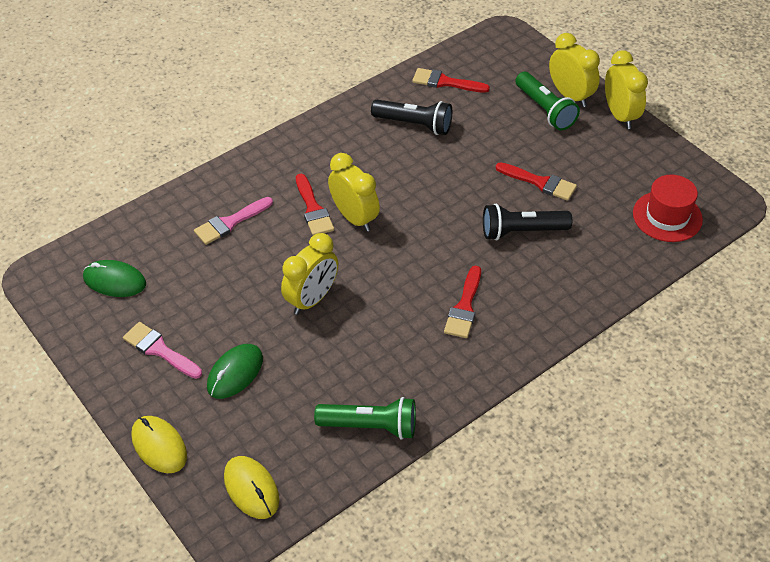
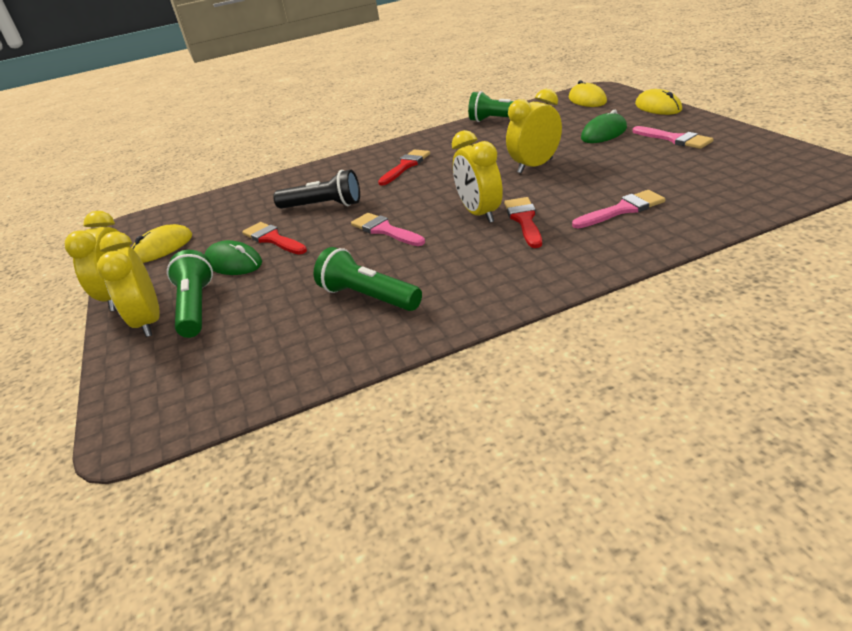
camera: 160 degrees left, 15 degrees down
(114, 281) = (743, 170): green mouse -> green mouse (233, 263)
(414, 125) = (368, 297): black flashlight -> green flashlight
(436, 195) = (384, 230): none -> pink brush
(445, 82) = (289, 352): red brush -> none
(647, 169) = (162, 248): none -> yellow mouse
(667, 216) = (191, 216): red hat -> none

